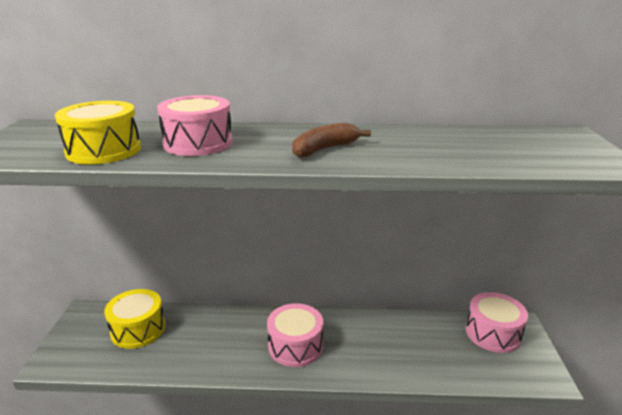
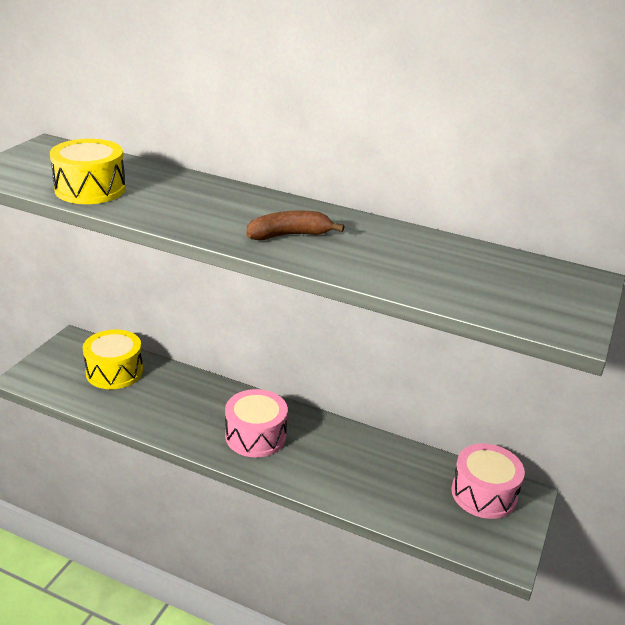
camera: 20 degrees right, 5 degrees up
(198, 143) = (177, 200): pink drum -> none

